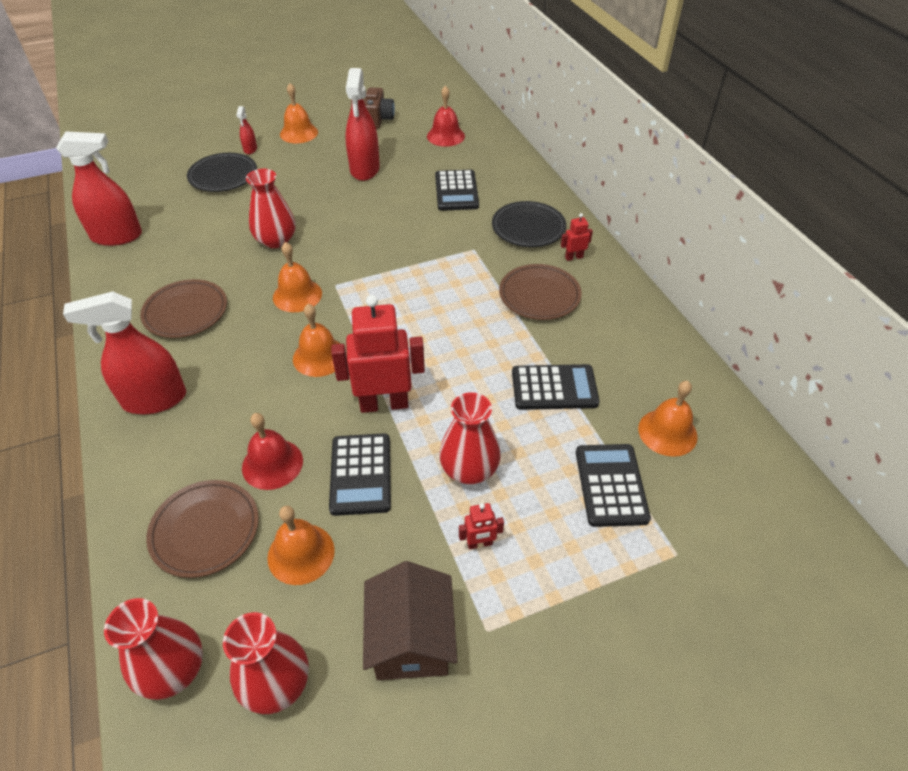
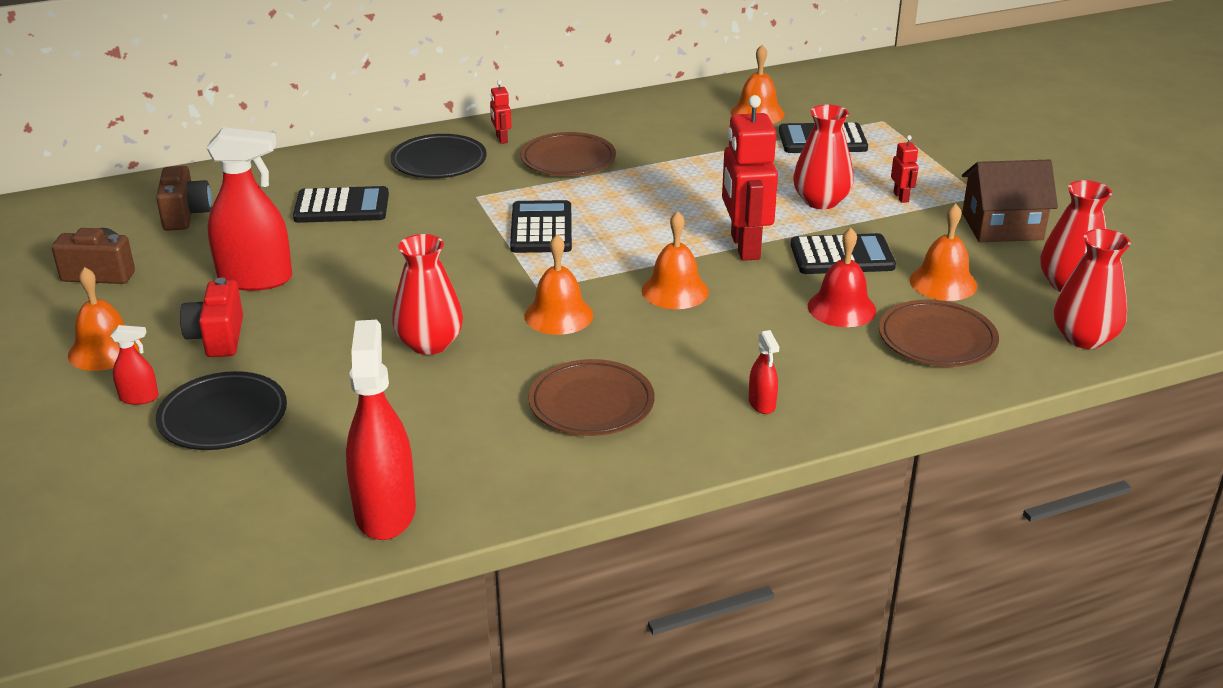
camera: 90 degrees left, 15 degrees down
(154, 399) = (762, 404): red spray bottle -> red spray bottle, size x0.46
(302, 165) = (217, 338): none -> red camera
(445, 136) = (186, 215): red bell -> brown camera
(554, 388) = (710, 158): black calculator -> black calculator (541, 228)

